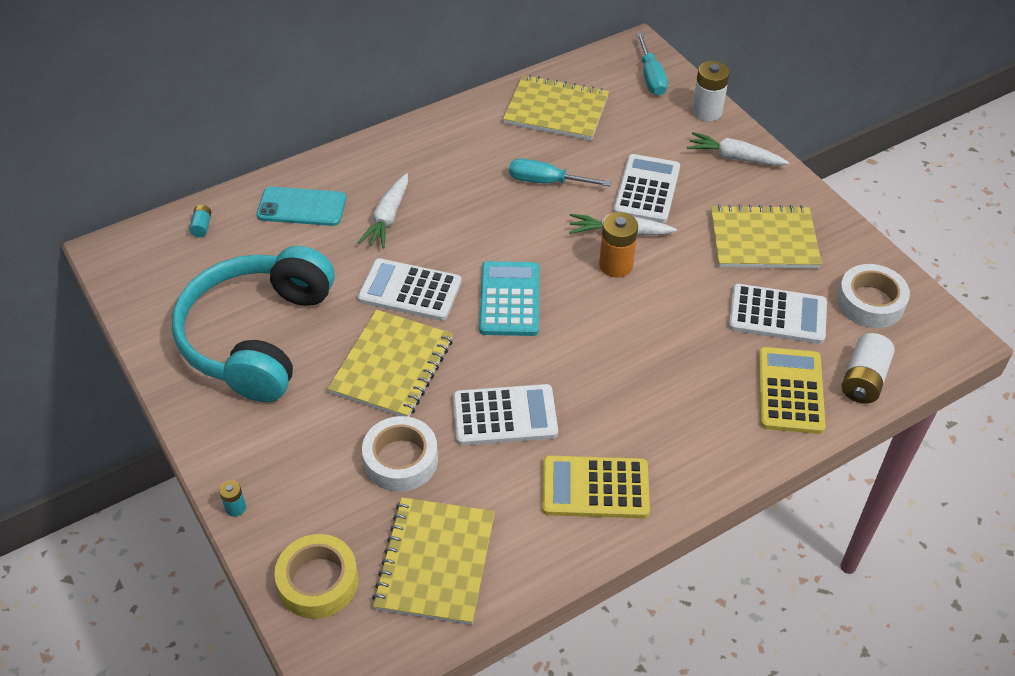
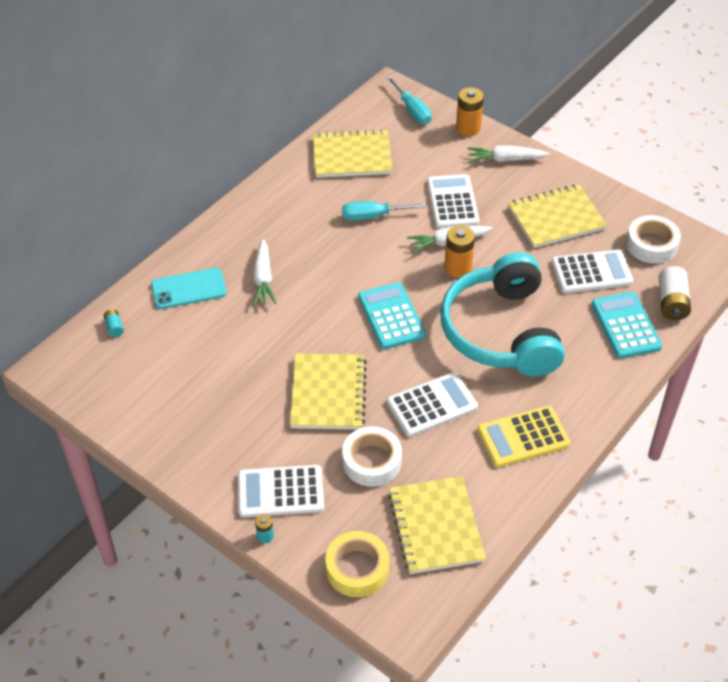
camera: 20 degrees left, 0 degrees up
(257, 336) = (209, 402): turquoise headphones -> turquoise headphones (500, 331)
(410, 291) = (311, 331): white calculator -> white calculator (280, 492)
(706, 112) = (468, 128): white battery -> orange battery
(790, 391) = (625, 326): yellow calculator -> turquoise calculator

